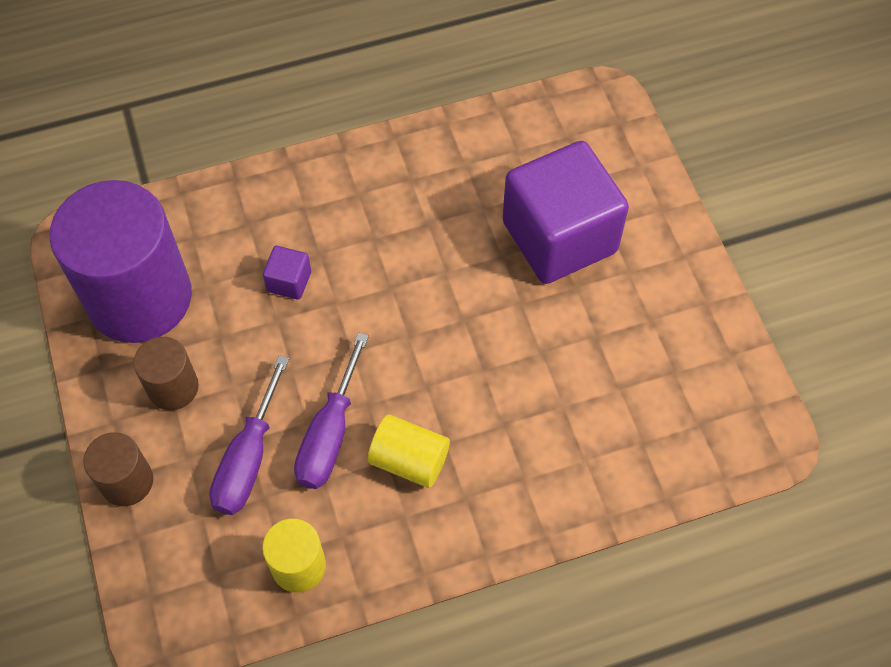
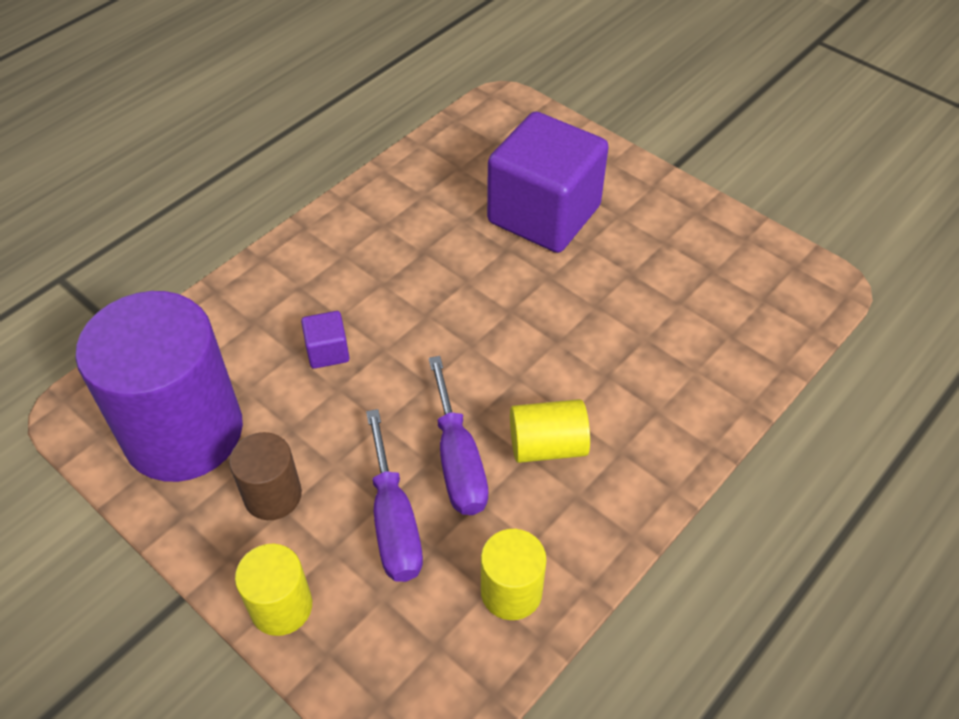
camera: 30 degrees left, 10 degrees down
(127, 481) = (281, 606): brown cylinder -> yellow cylinder

